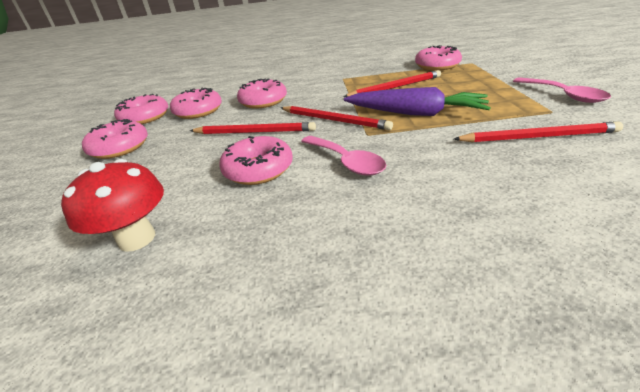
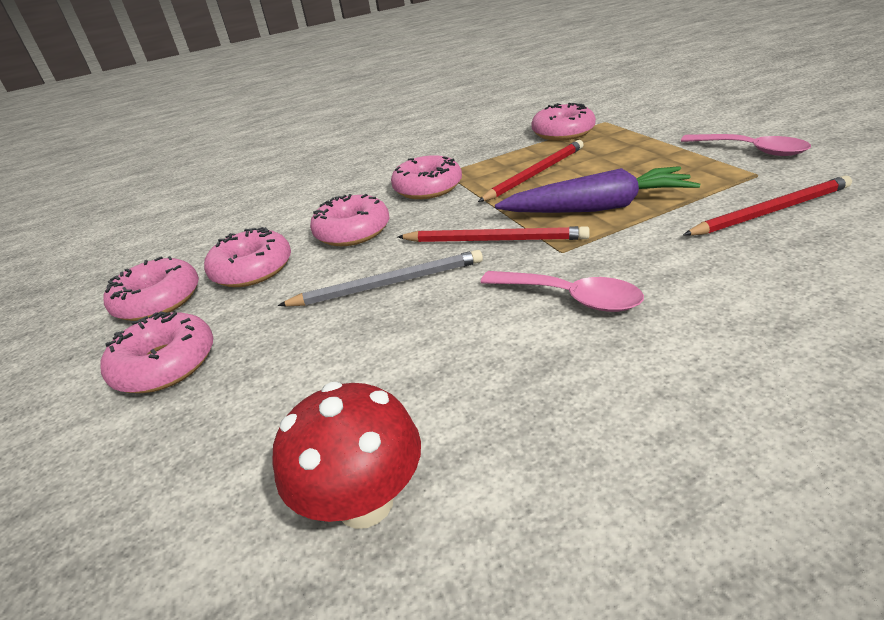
camera: 20 degrees left, 0 degrees up
(254, 132) = (388, 284): red pencil -> grey pencil
(258, 169) = (454, 340): pink donut -> pink donut (428, 188)

